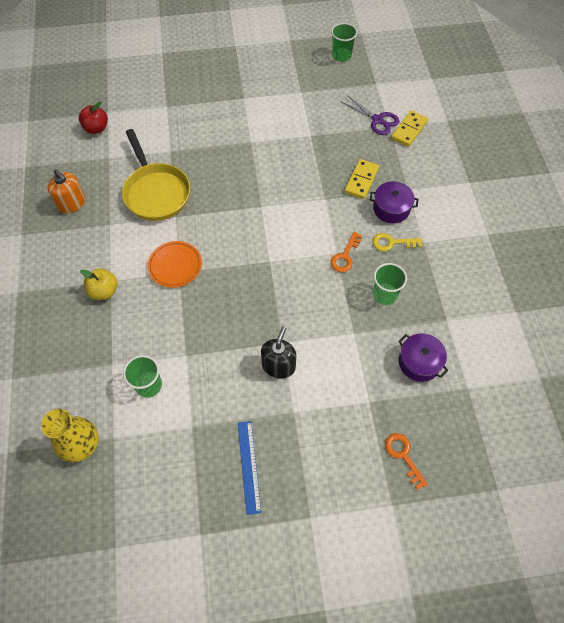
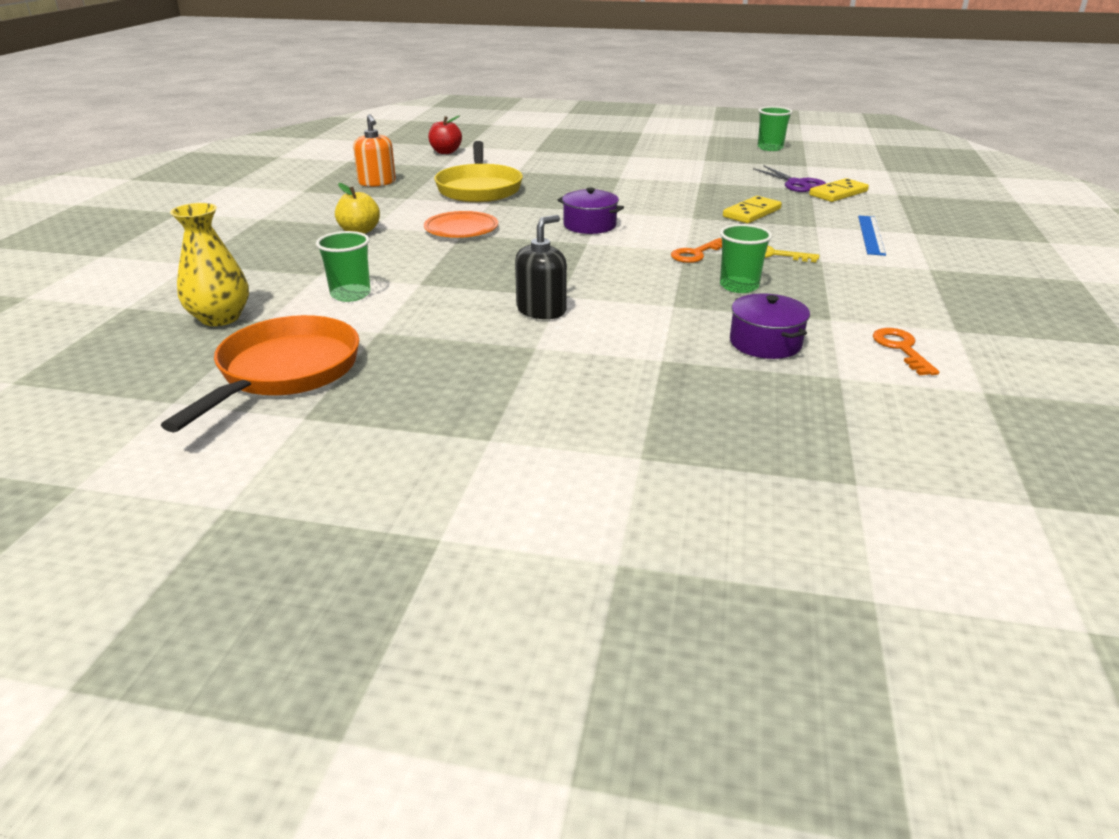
camera: 20 degrees right, 30 degrees down
(161, 493) = (284, 372): none -> orange pan
(249, 466) = (431, 376): blue ruler -> blue ruler (871, 235)
(391, 209) = (784, 234): purple pot -> purple pot (589, 225)
(403, 456) = (690, 415): orange key -> orange key (901, 349)

